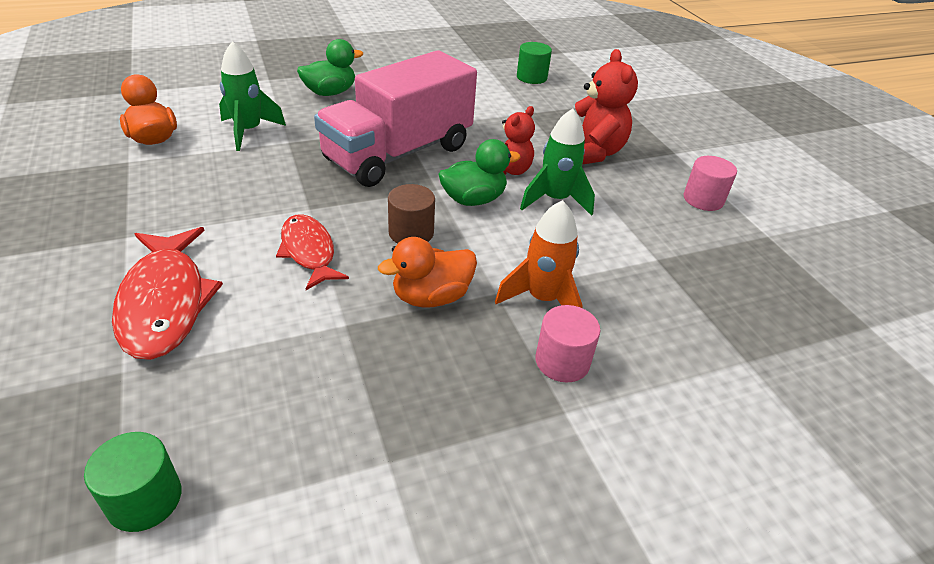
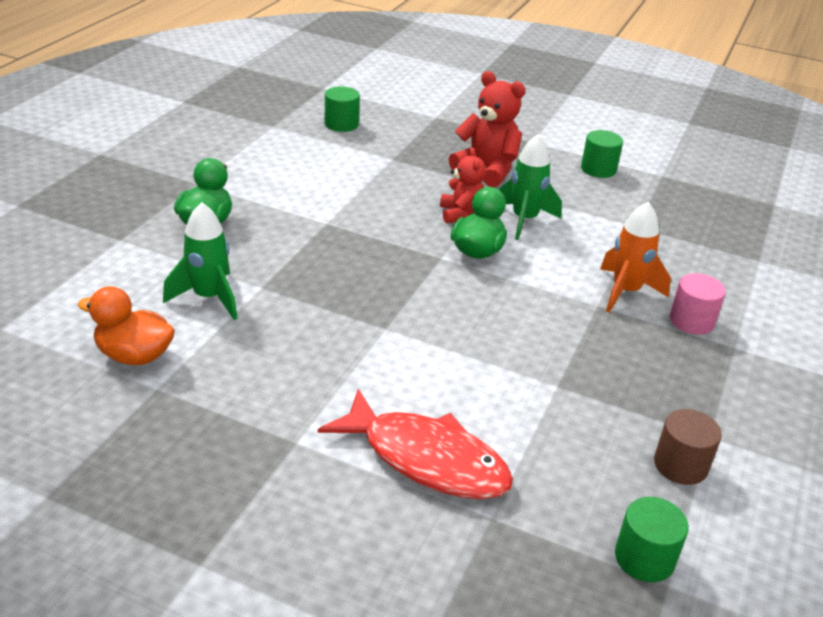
camera: 45 degrees left, 5 degrees down
(309, 252) = (447, 357): red fish -> none
(398, 153) = (365, 245): pink truck -> none
(411, 233) = (483, 300): brown cylinder -> brown cylinder (680, 465)
(431, 297) = (570, 333): orange duck -> none
(703, 199) = (598, 169): pink cylinder -> green cylinder

